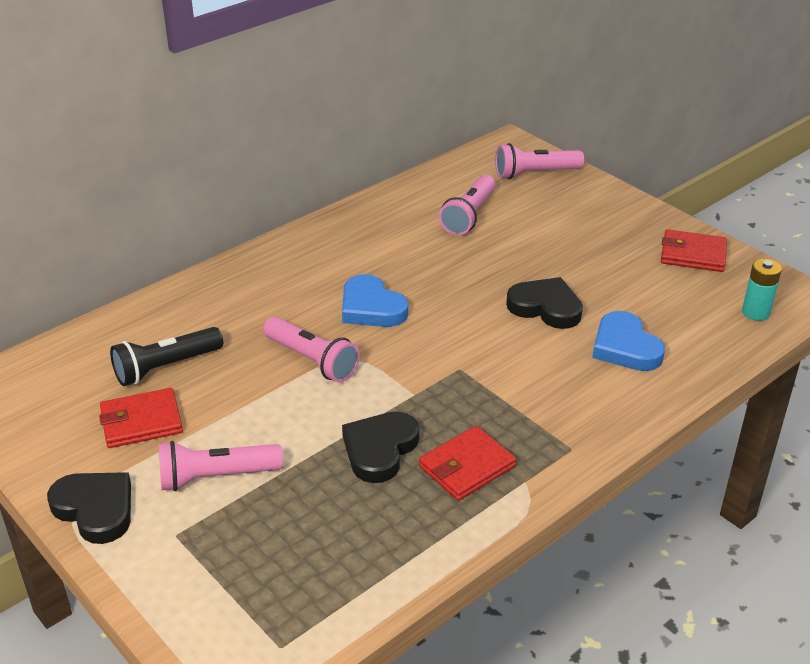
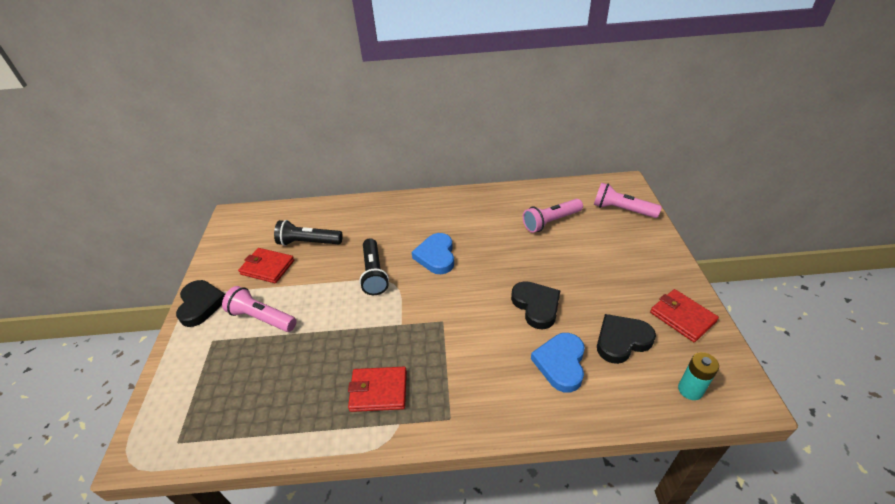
camera: 40 degrees right, 5 degrees up
(312, 361) = (374, 274): pink flashlight -> black flashlight
(380, 449) = (347, 349): black heart -> black heart (622, 340)

